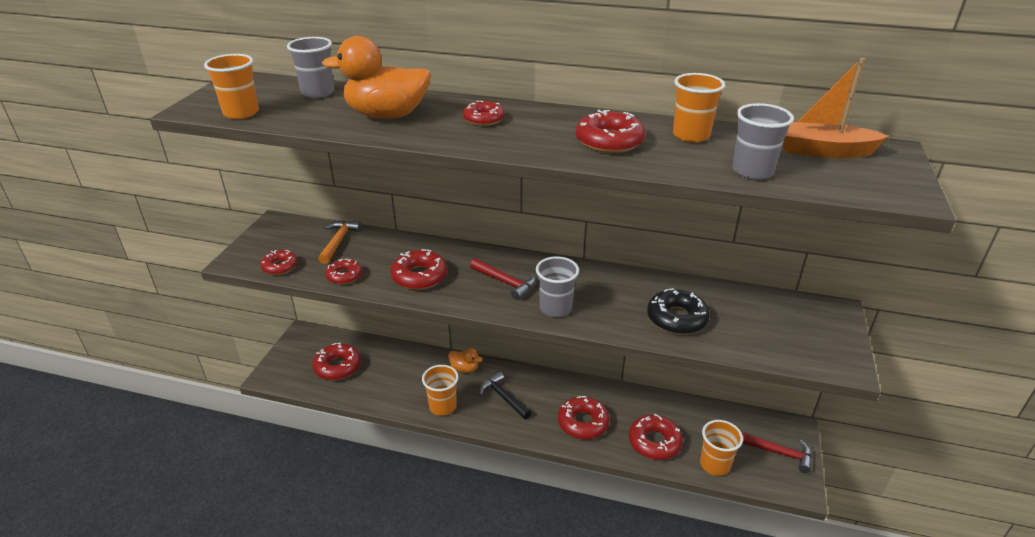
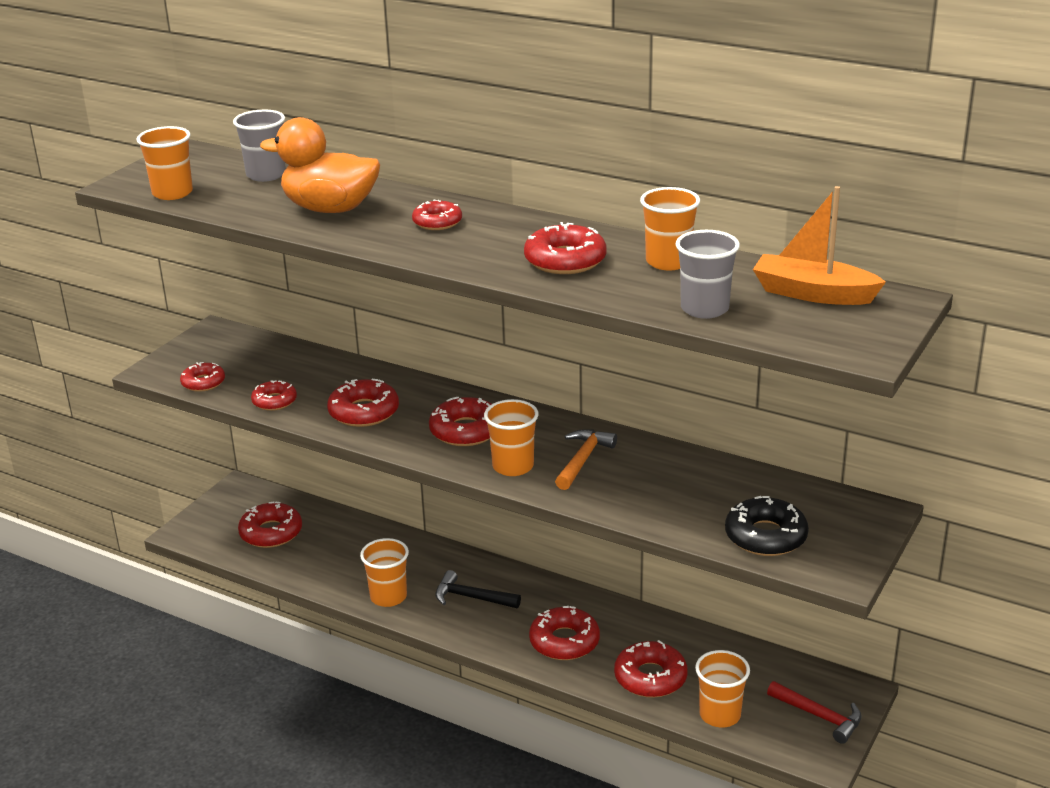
camera: 15 degrees right, 5 degrees down
(338, 242) = (282, 361): orange hammer -> orange hammer (583, 460)
(464, 369) = (433, 557): orange duck -> none
(503, 397) = (472, 597): black hammer -> black hammer turned 45 degrees counterclockwise
(505, 282) = (465, 431): red hammer -> red donut
(555, 308) = (513, 466): grey cup -> orange cup
(676, 318) = (659, 496): black donut -> black donut (765, 536)

